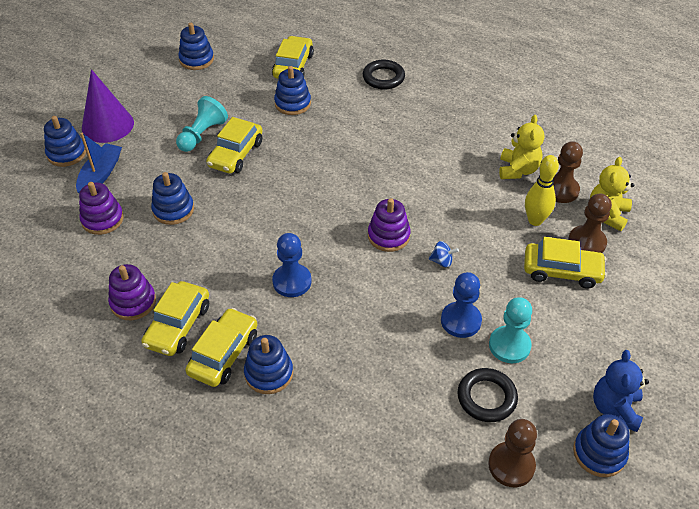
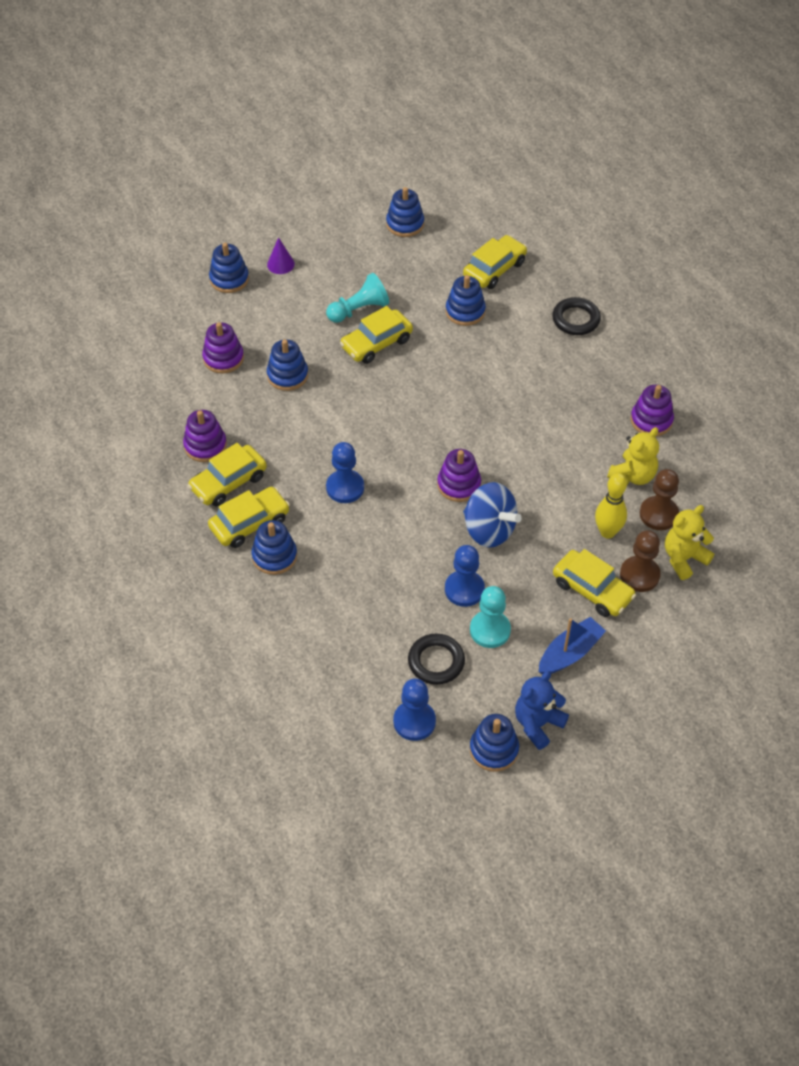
camera: 30 degrees right, 5 degrees up
(100, 175) = (246, 313): blue boat -> blue boat (570, 653)
(107, 125) = (280, 264): purple cone -> purple cone, size x0.51
(442, 261) = (489, 530): blue spinning top -> blue spinning top, size x2.33
(497, 125) = (651, 420): none -> purple stacking toy
(511, 465) = (414, 721): brown pawn -> blue pawn

